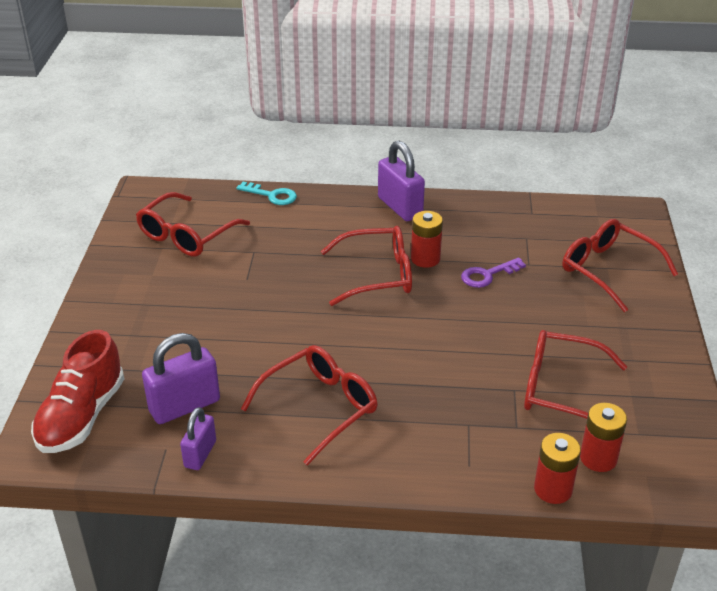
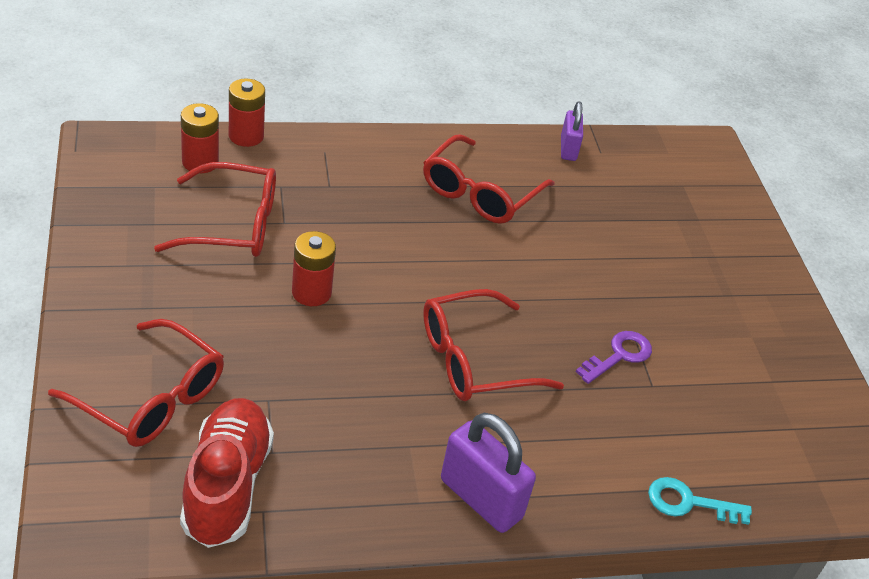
camera: 160 degrees right, 5 degrees up
(82, 416) = (693, 174): red shoe -> red shoe (227, 486)
(184, 406) = (608, 187): purple padlock -> none
(186, 235) = (756, 405): red glasses -> none
(425, 259) = (417, 394): red battery -> red battery (311, 292)
(487, 275) = (326, 373): purple key -> purple key (619, 355)

